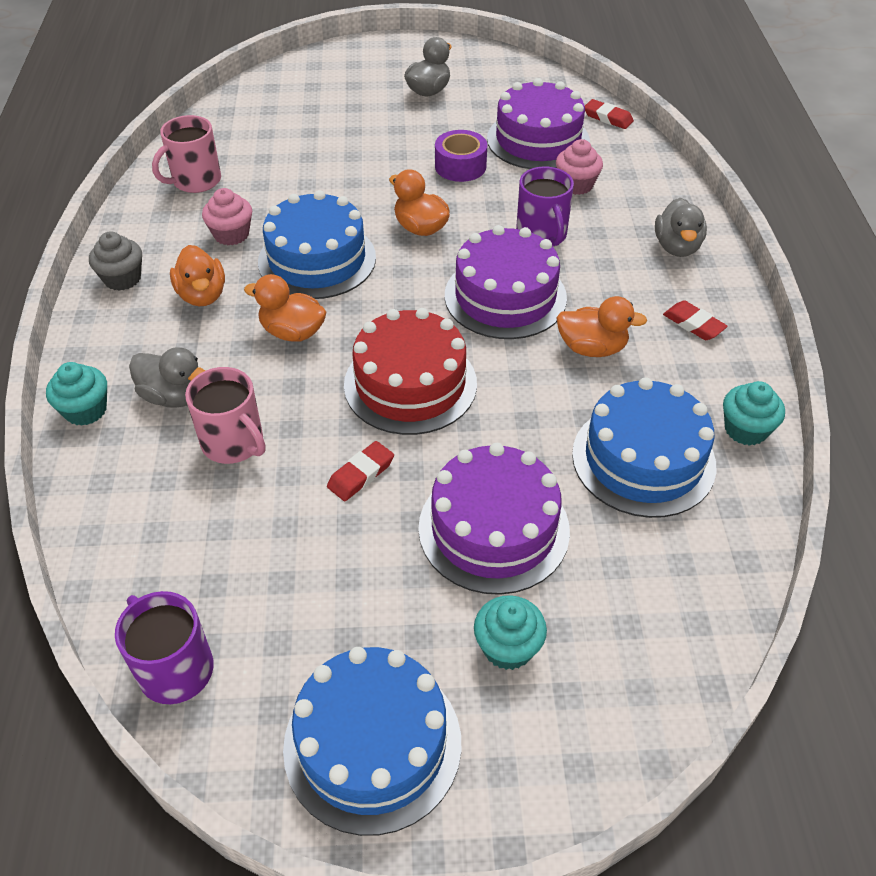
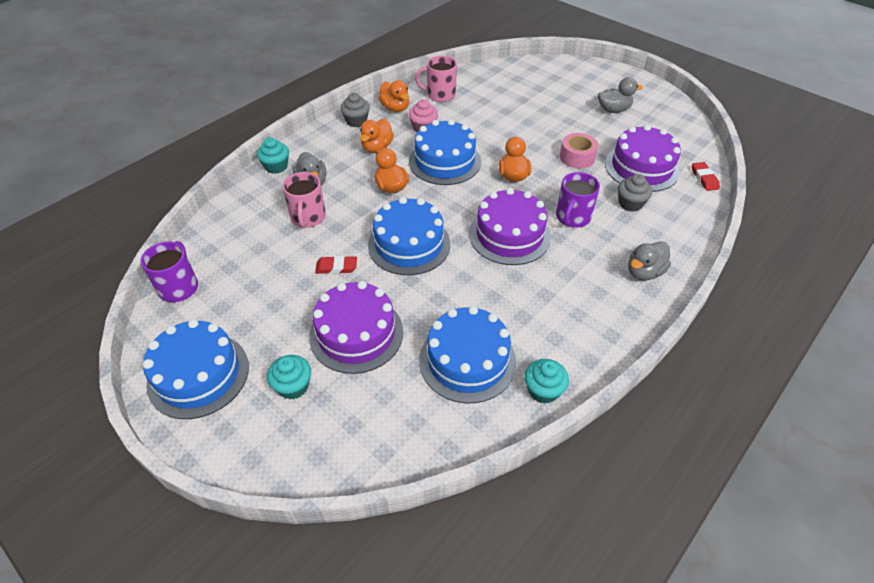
camera: 45 degrees right, 0 degrees up
(410, 384) = (409, 244): red cake -> blue cake
(460, 166) = (577, 157): purple tape -> pink tape
(576, 185) = (630, 203): pink cupcake -> grey cupcake
(592, 348) = (518, 290): orange duck -> orange duck (395, 108)
(693, 324) = (593, 317): red eraser -> none

